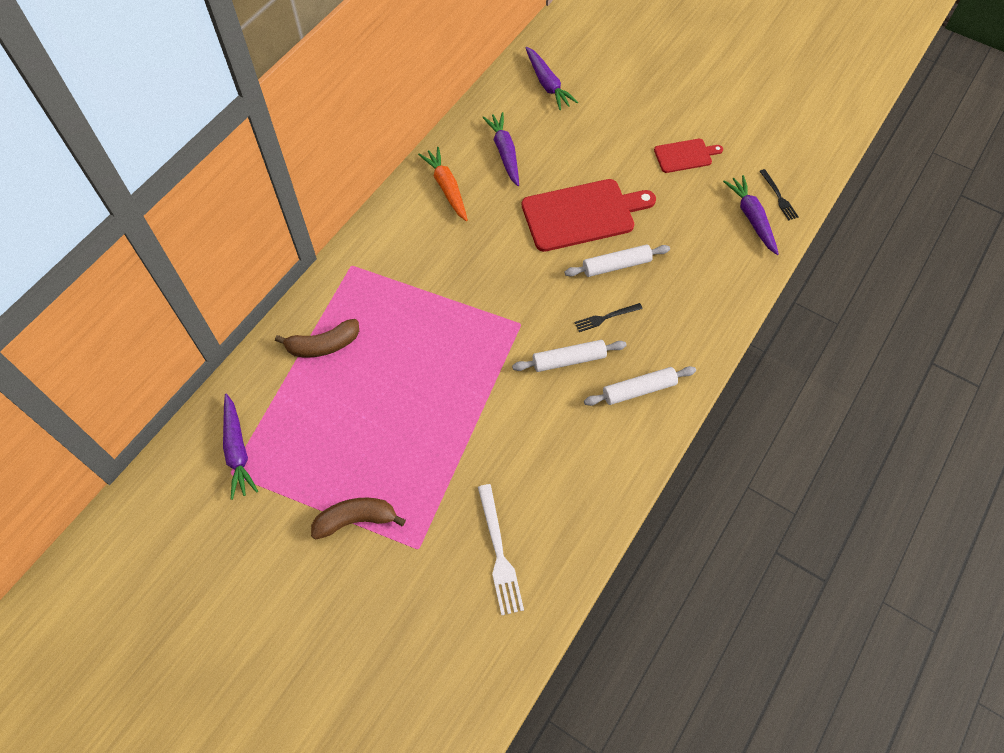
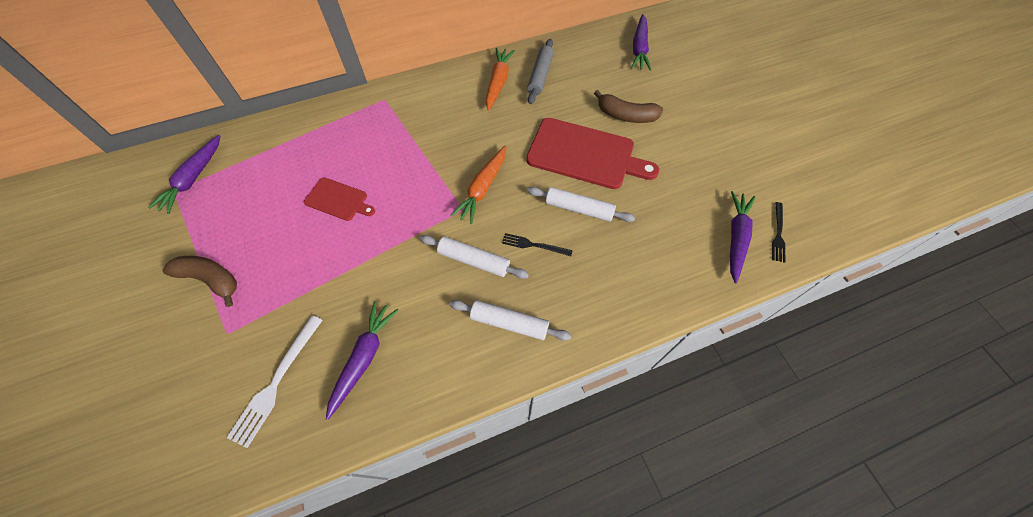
camera: 35 degrees right, 0 degrees up
(323, 345) = (314, 142): brown banana -> brown banana (626, 115)
(480, 160) = (540, 76): none -> grey rolling pin
(504, 152) = (563, 80): purple carrot -> purple carrot (364, 358)
(522, 295) = (482, 188): none -> orange carrot
(685, 155) = (713, 155): red cutting board -> red cutting board (338, 200)

